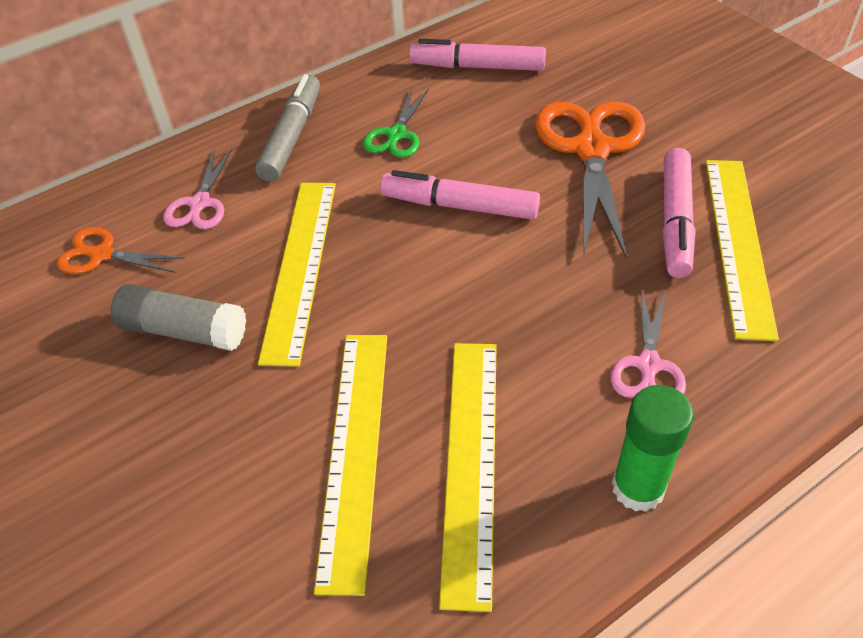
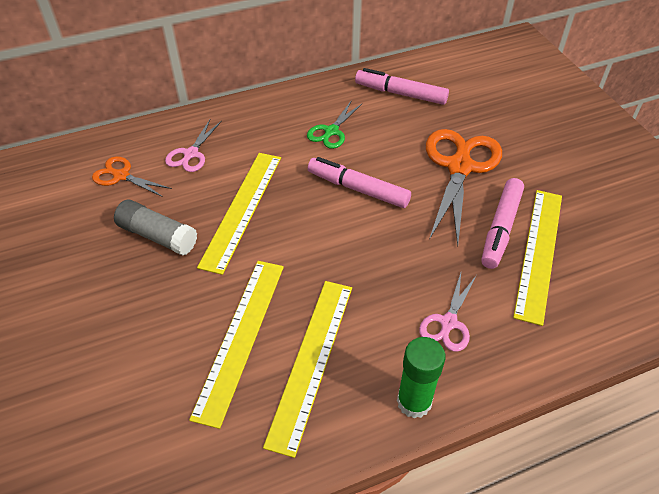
camera: 10 degrees right, 0 degrees up
(292, 136) = (263, 119): grey marker -> none

